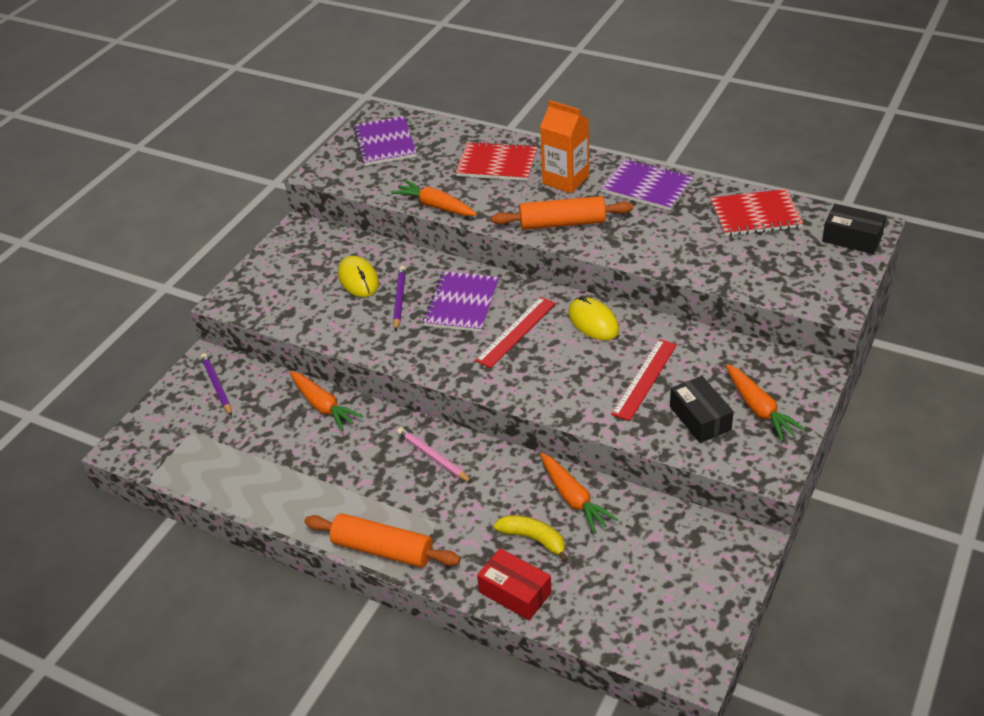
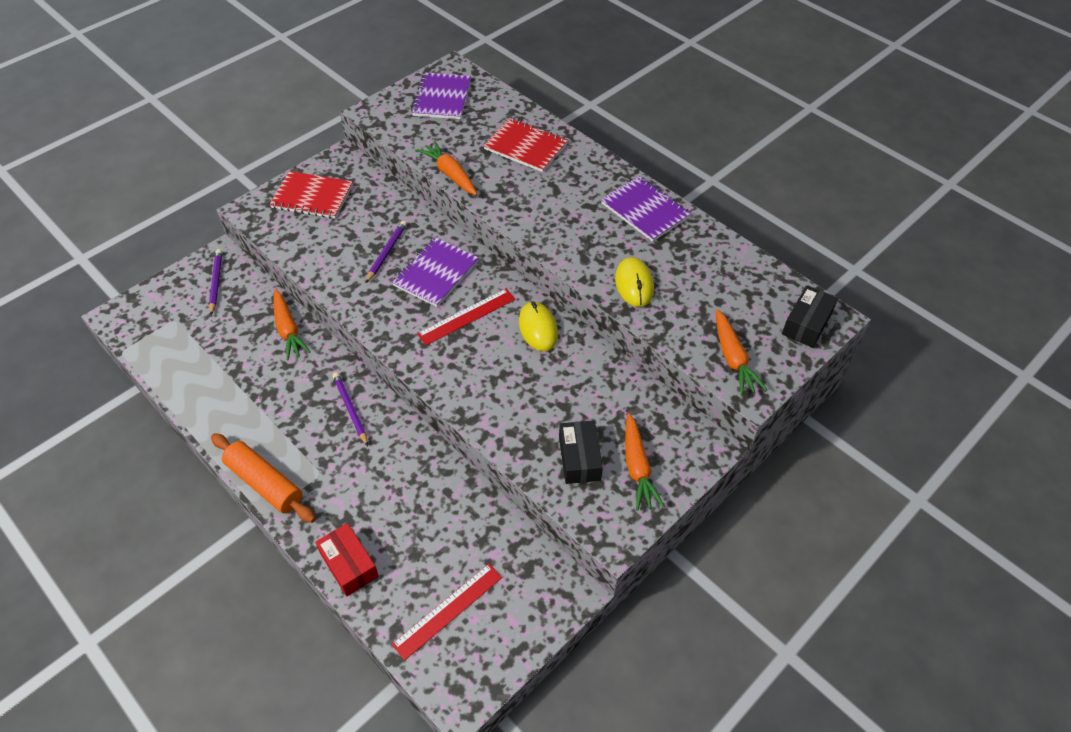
camera: 15 degrees right, 10 degrees up
(358, 279) = (363, 222): yellow mouse -> yellow mouse (634, 284)
(433, 456) = (350, 409): pink pencil -> purple pencil
(533, 539) = (391, 519): yellow banana -> none
(562, 223) = (549, 225): orange rolling pin -> none
(565, 180) = (576, 181): orange carton -> none
(573, 499) = (445, 492): orange carrot -> orange carrot (733, 358)
(645, 379) = (552, 401): red ruler -> red ruler (448, 610)
(755, 215) = (728, 270): red notebook -> red notebook (312, 197)
(852, 238) = (806, 324): black box -> black box turned 75 degrees clockwise

